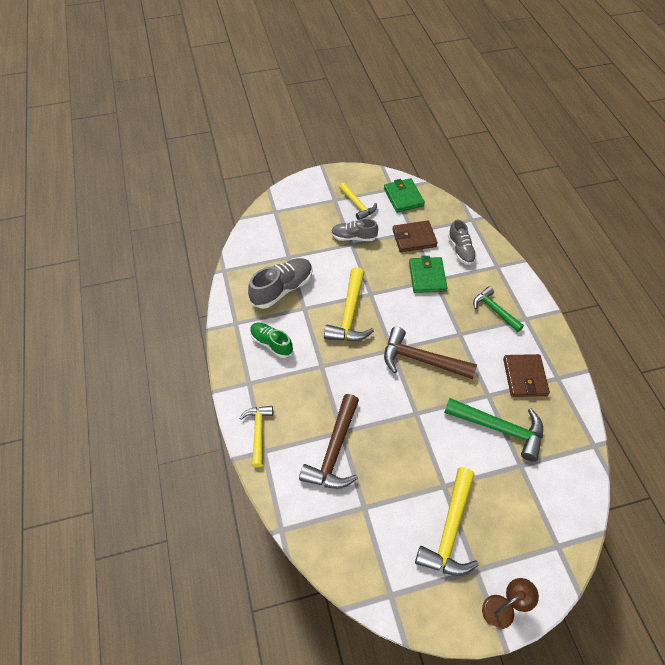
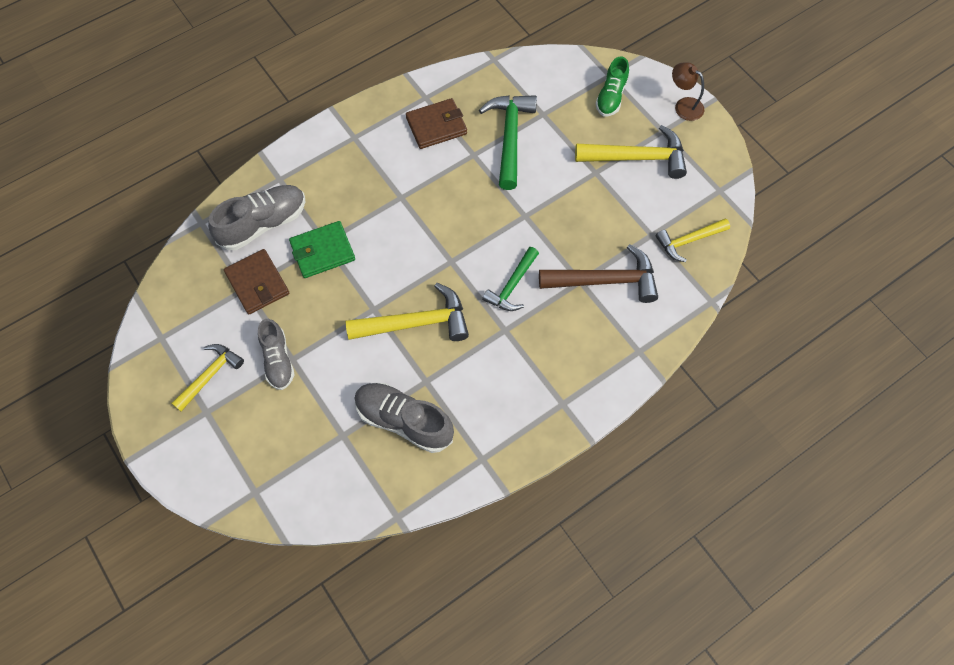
camera: 110 degrees left, 10 degrees up
(258, 432) = (620, 366): yellow hammer -> yellow hammer (688, 241)
(271, 343) = (496, 400): green shoe -> green shoe (611, 97)
(403, 197) = (177, 318): green wallet -> none
(421, 360) = (453, 228): brown hammer -> none
(460, 250) = (263, 224): grey shoe -> grey shoe, size x1.51
(494, 310) = (352, 169): green hammer -> green hammer (512, 286)

